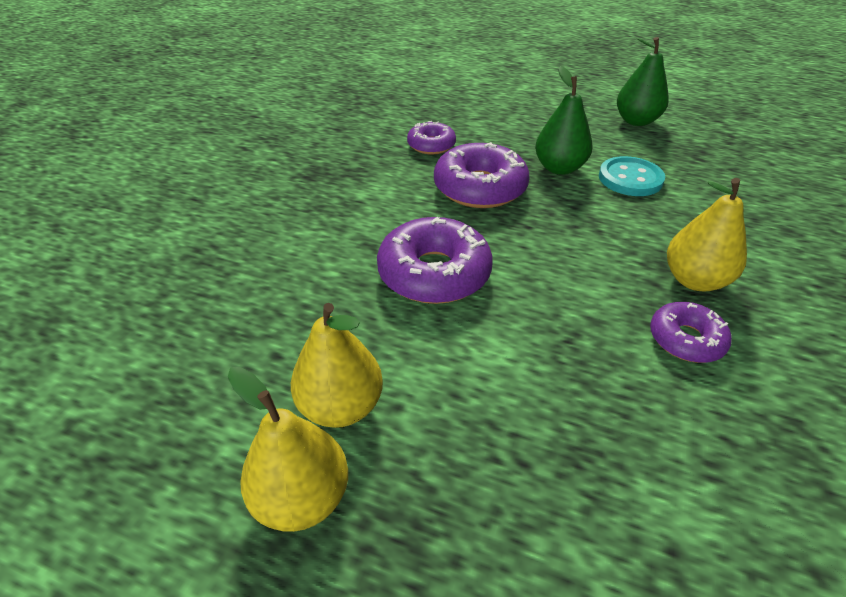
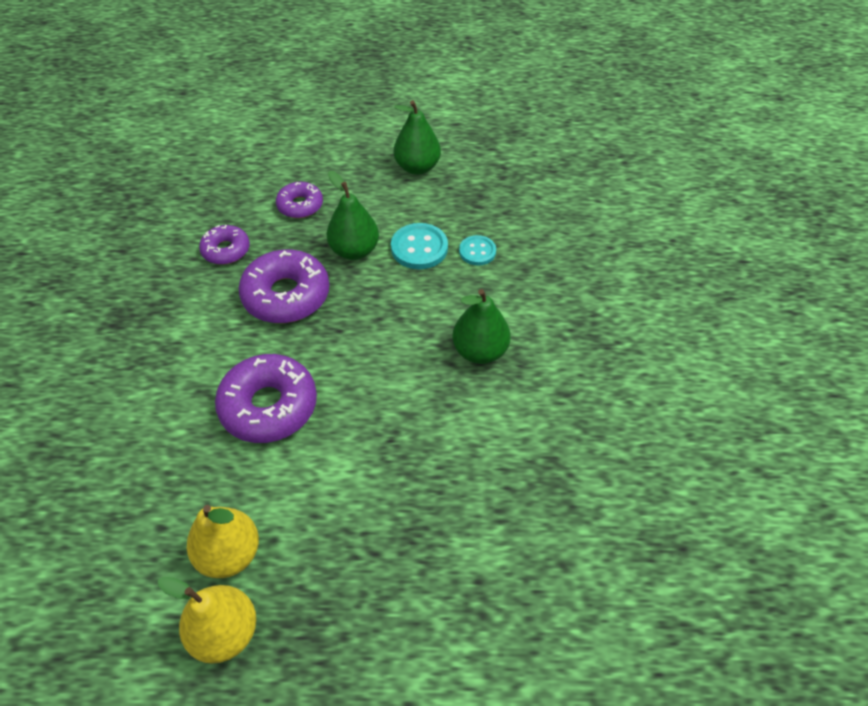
camera: 20 degrees left, 10 degrees up
(686, 339) = (476, 412): purple donut -> purple donut (300, 205)
(694, 280) = (480, 351): yellow pear -> green pear
(697, 193) = (477, 251): none -> turquoise button

